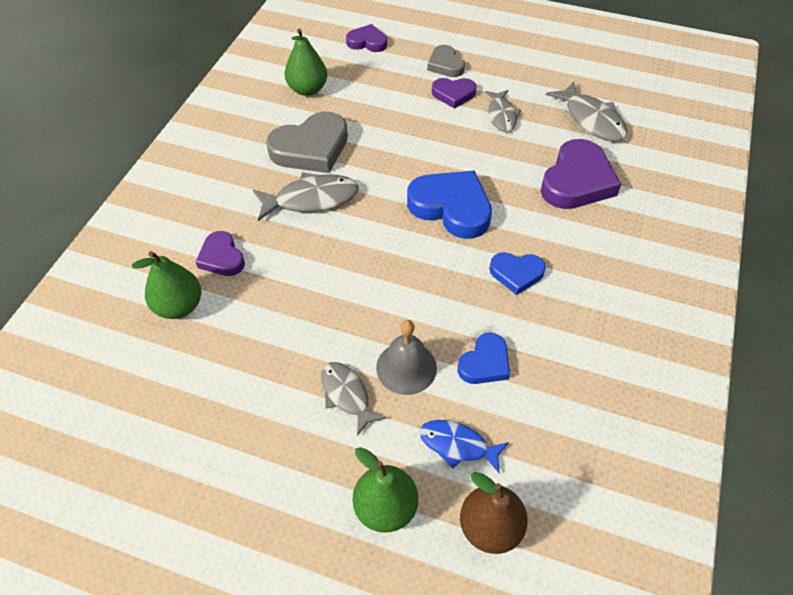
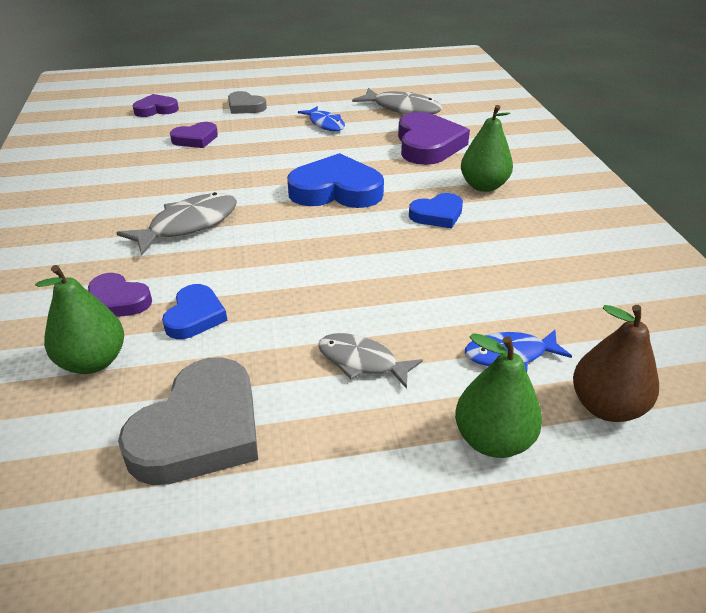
camera: 30 degrees left, 15 degrees down
(307, 89) = (118, 152): green pear -> green pear (483, 186)
(311, 148) = (156, 190): grey heart -> grey heart (200, 430)
(406, 367) = (402, 315): grey bell -> none
(453, 94) = (269, 122): purple heart -> purple heart (195, 139)
(485, 363) = (472, 284): blue heart -> blue heart (195, 316)
(501, 115) = (325, 124): grey fish -> blue fish

